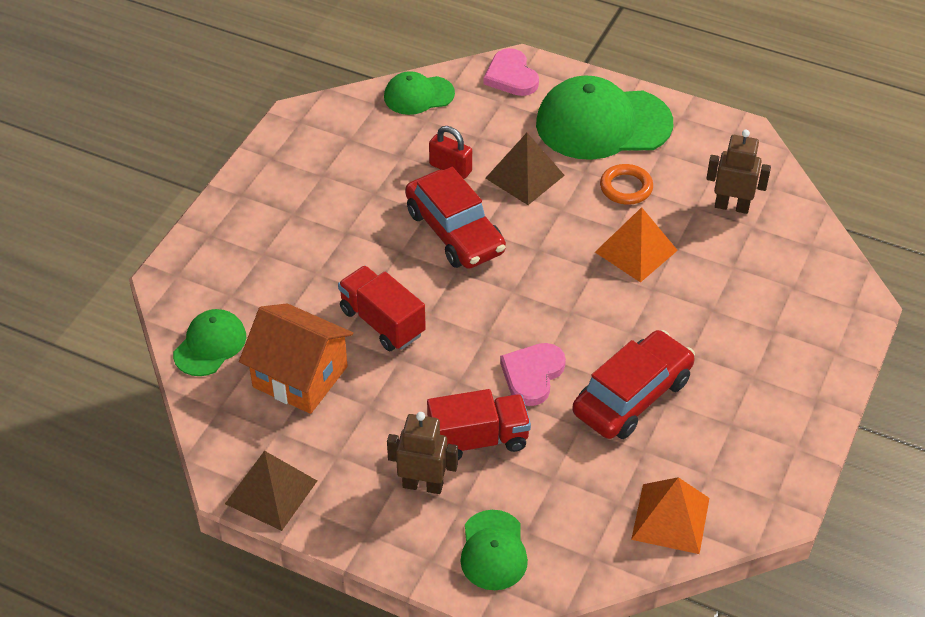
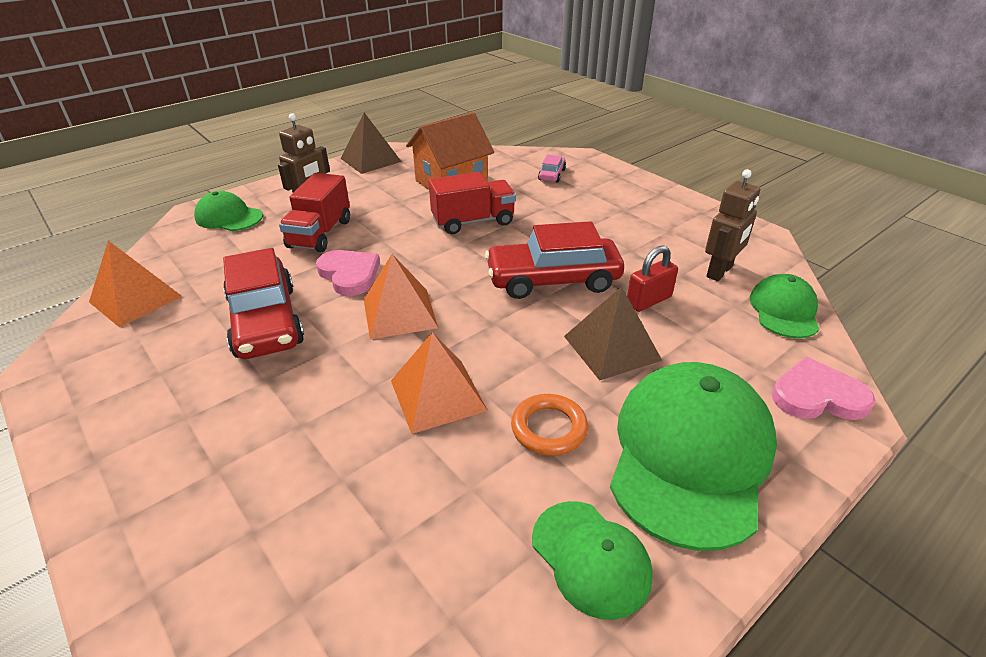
camera: 115 degrees right, 10 degrees down
(210, 345) = (508, 161): green cap -> green cap (590, 558)
(234, 292) = (552, 175): none -> pink car
(564, 312) = (399, 313): none -> orange pyramid
(732, 206) = (446, 535): brown robot -> brown robot (720, 272)

